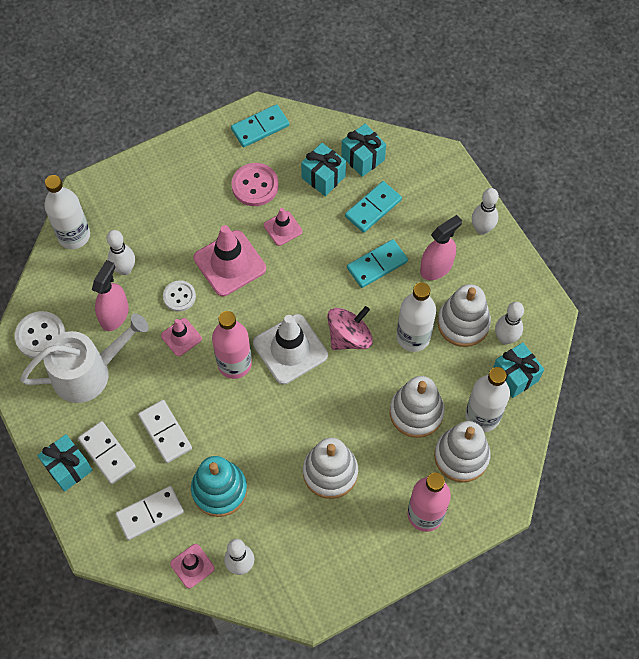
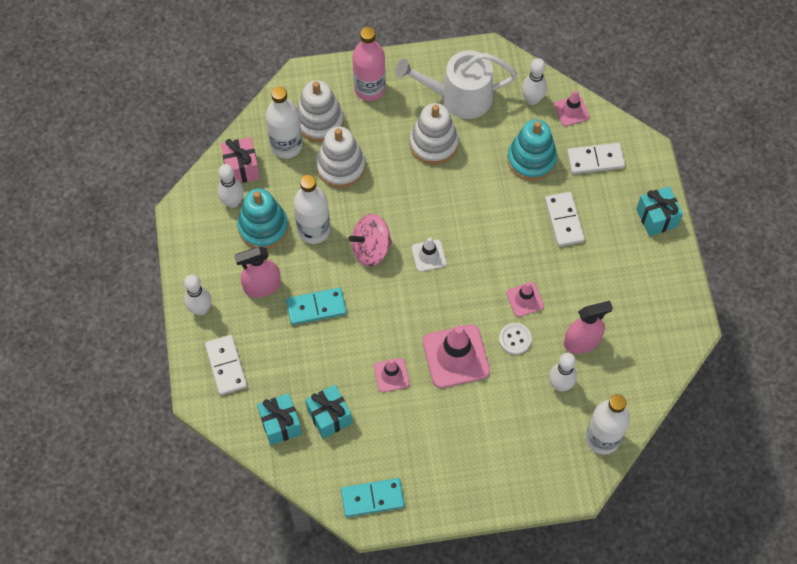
camera: 160 degrees left, 0 degrees up
(41, 336) = (657, 344): white button -> none
(88, 372) = (620, 295): white watering can -> white watering can (459, 97)
(107, 453) = (620, 219): white domino -> white domino (226, 366)
(114, 315) = (582, 342): pink spray bottle -> pink spray bottle turned 150 degrees counterclockwise
(234, 363) = (483, 259): pink bottle -> none
(255, 186) = (402, 431): pink button -> none
(290, 349) = (428, 255): white traffic cone -> white traffic cone, size x0.54
(373, 208) = (294, 366): turquoise domino -> none
(463, 323) = (263, 227): white stacking toy -> turquoise stacking toy
(515, 376) = (242, 168): turquoise gift -> pink gift

